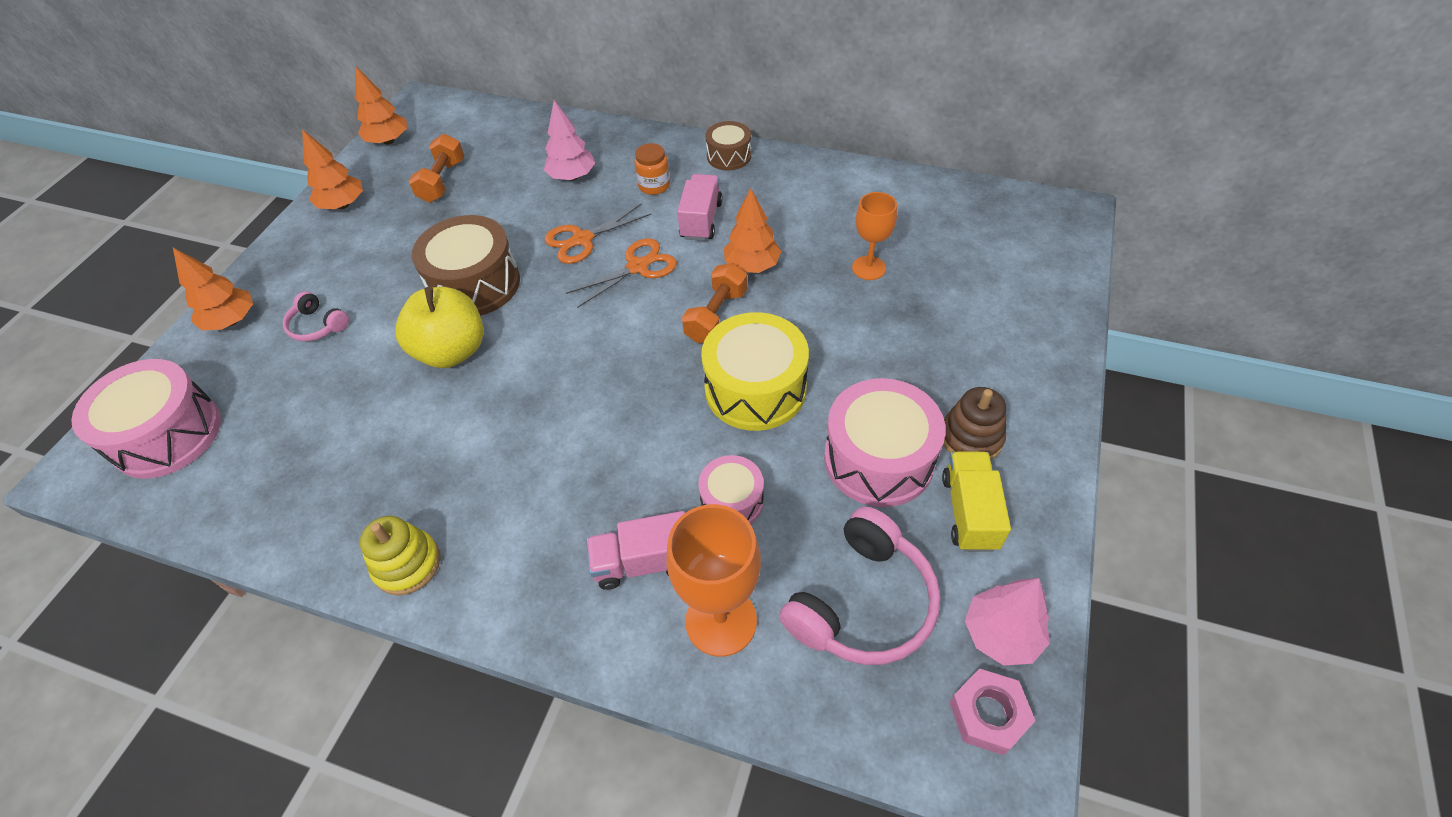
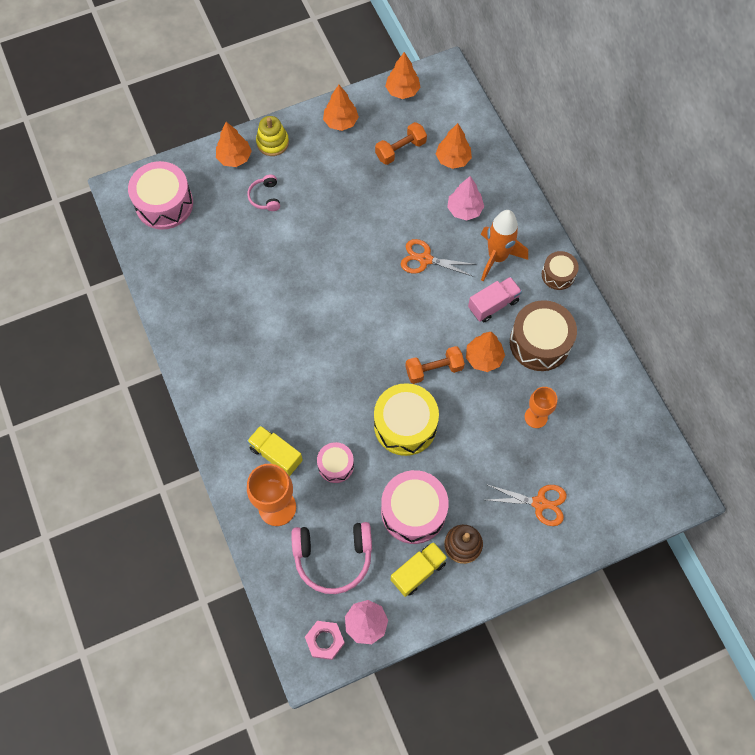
camera: 45 degrees right, 15 degrees up
(407, 564) = (196, 363): yellow stacking toy -> yellow stacking toy (272, 142)
(452, 351) = (305, 271): yellow apple -> none
(475, 284) = (351, 239): brown drum -> brown drum (540, 342)
(510, 152) = (453, 159): none -> orange tree
(637, 267) = (431, 303): orange scissors -> orange scissors (539, 503)
(643, 562) = (276, 454): pink truck -> yellow truck
(654, 185) = (497, 257): orange jar -> orange rocket

